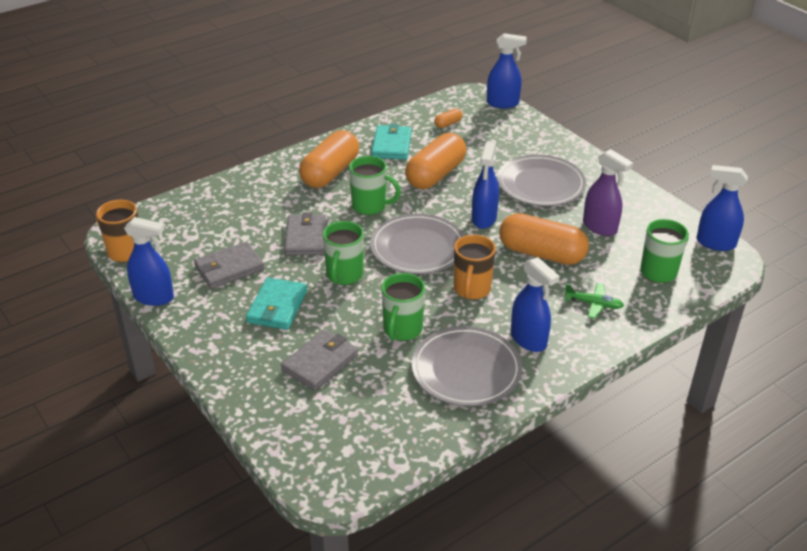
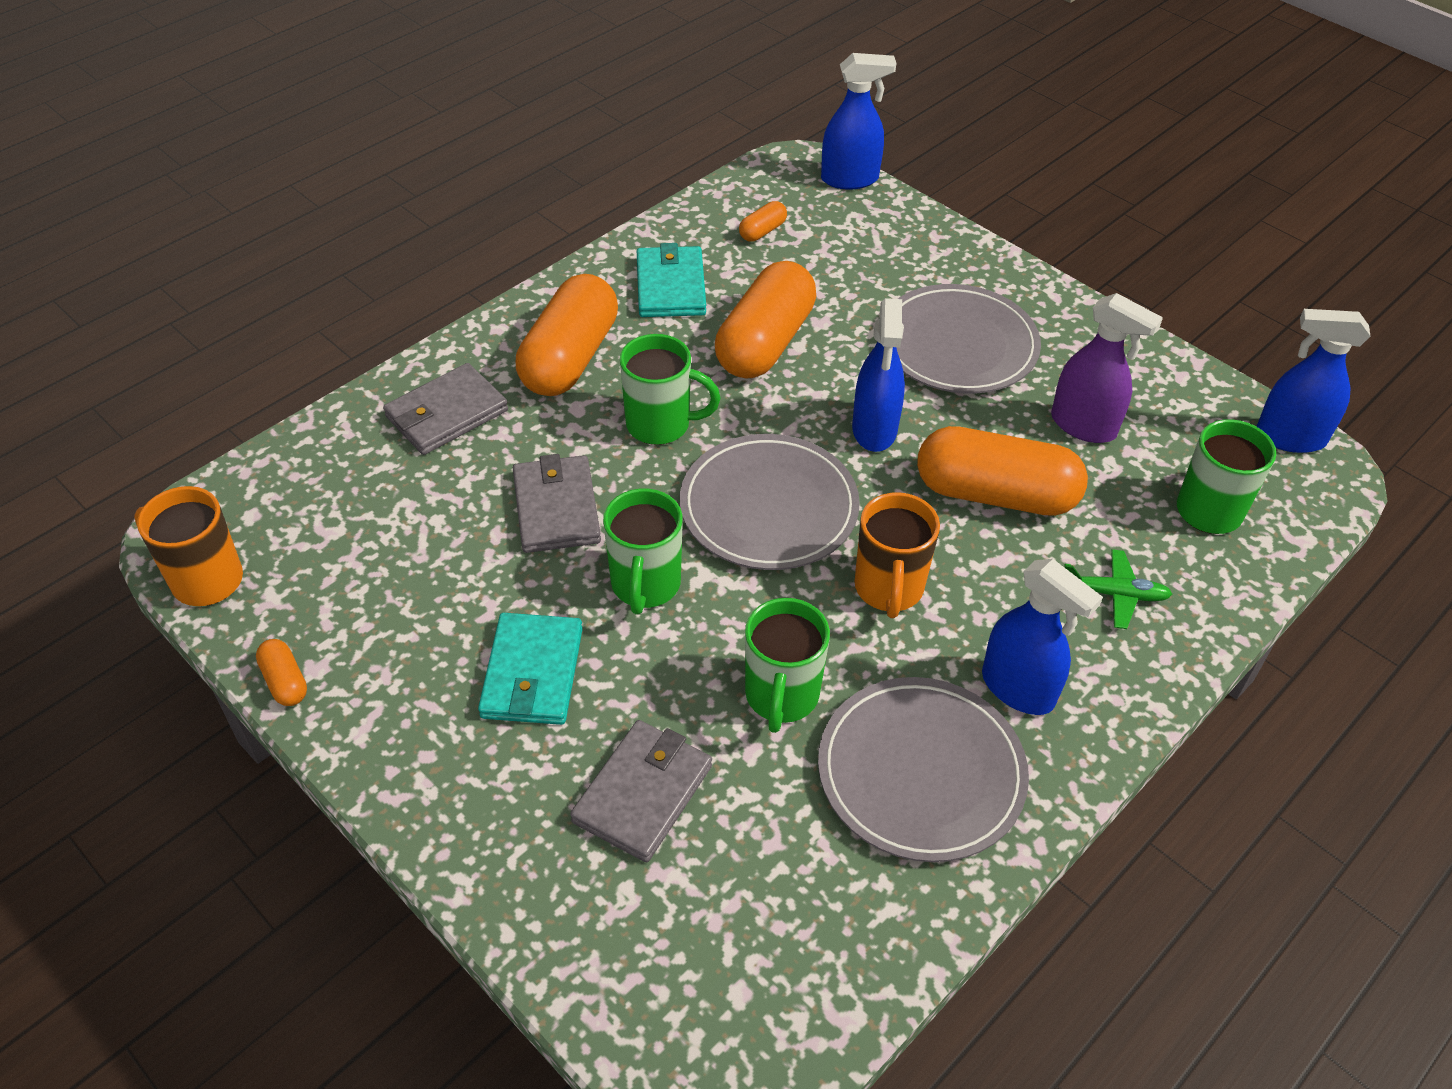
camera: 10 degrees left, 10 degrees up
(154, 297) = (285, 681): blue spray bottle -> orange capsule
(229, 268) = (421, 595): grey wallet -> grey wallet (446, 414)

